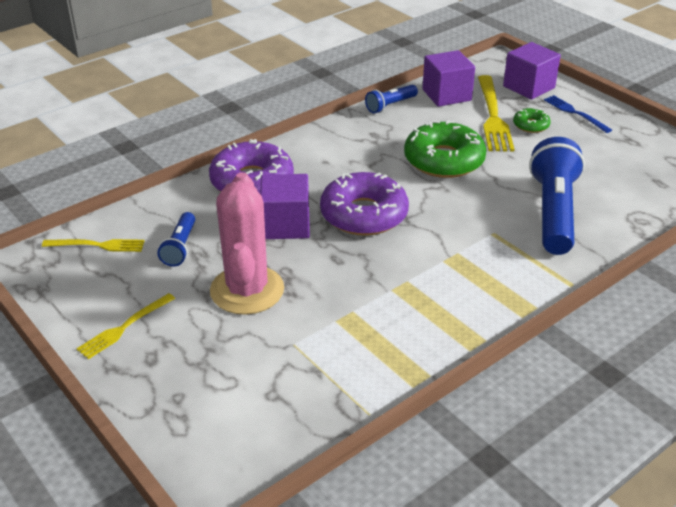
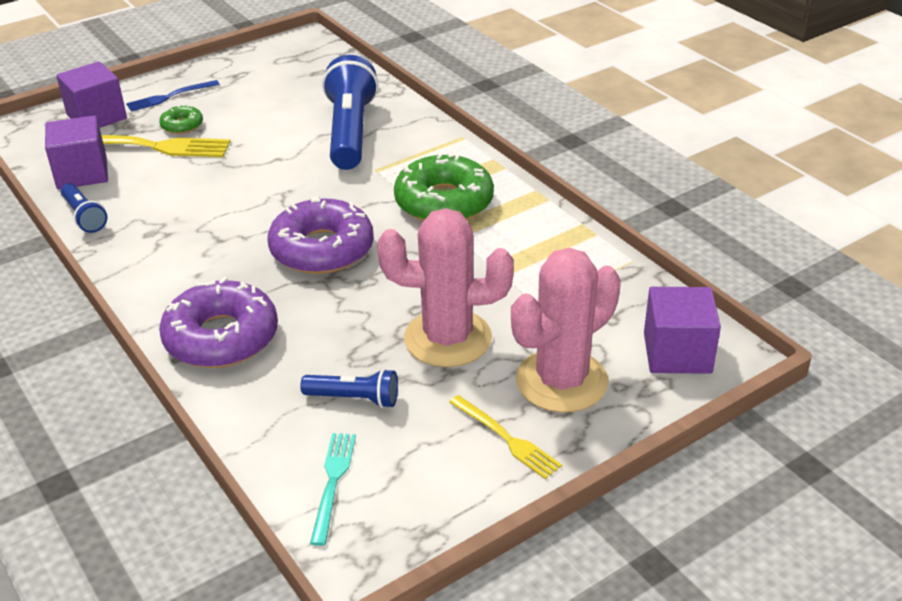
camera: 85 degrees left, 0 degrees up
(97, 245) = (333, 482): yellow fork -> turquoise fork
(188, 359) = (561, 381): none -> pink cactus
(286, 225) = (327, 308): purple cube -> purple cube (677, 353)
(444, 160) = (230, 187): green donut -> green donut (444, 202)
(553, 212) = (350, 132): blue flashlight -> blue flashlight turned 75 degrees clockwise

